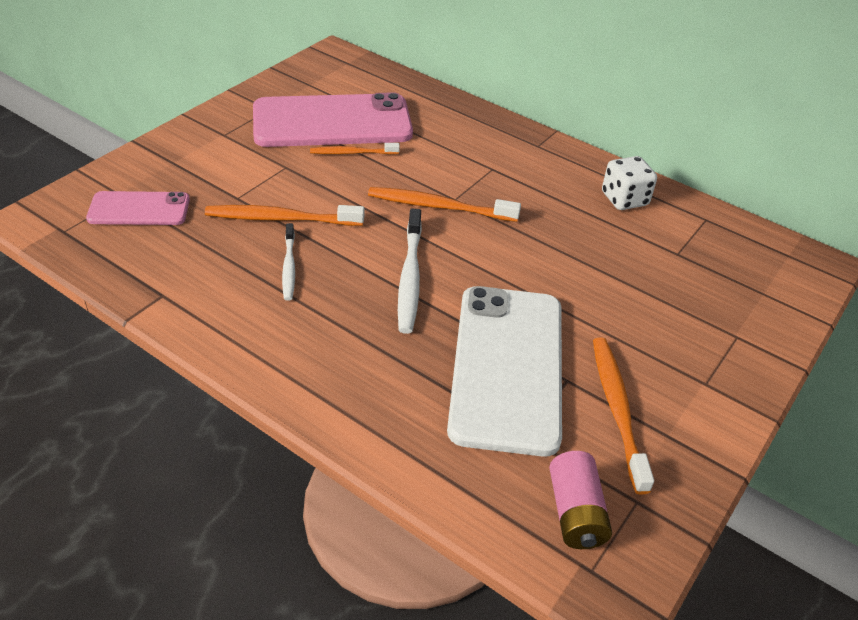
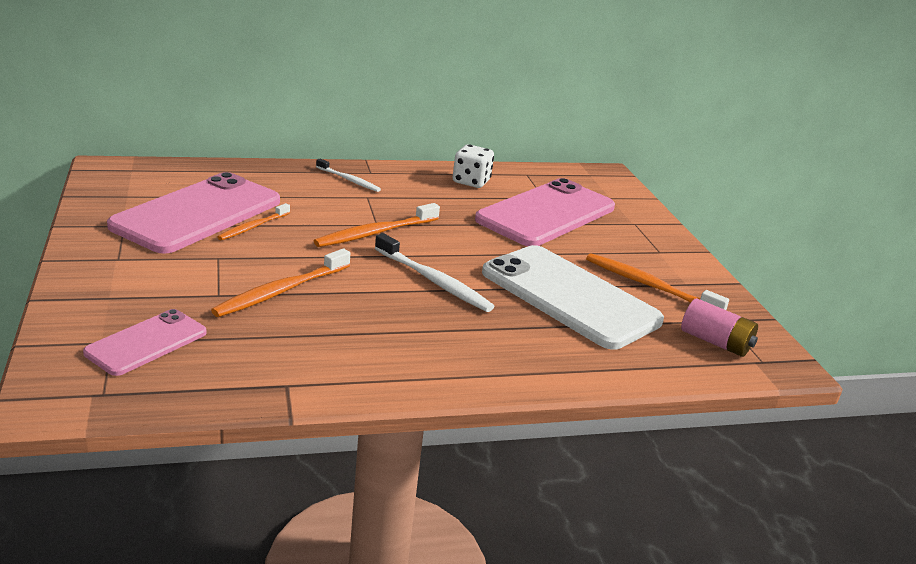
camera: 50 degrees left, 15 degrees down
(289, 267) = (346, 316): white toothbrush -> white toothbrush (349, 180)
(646, 272) = (546, 214): none -> pink phone

